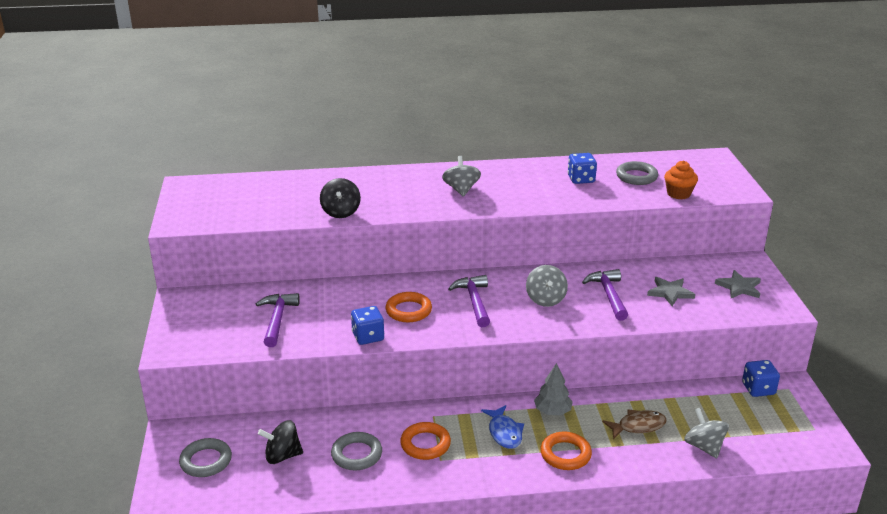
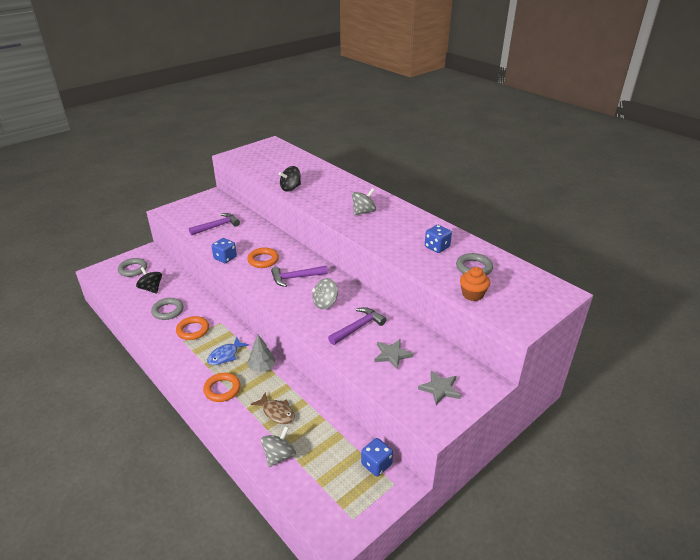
camera: 55 degrees right, 5 degrees up
(474, 301) = (295, 278): purple hammer -> purple hammer turned 150 degrees counterclockwise

